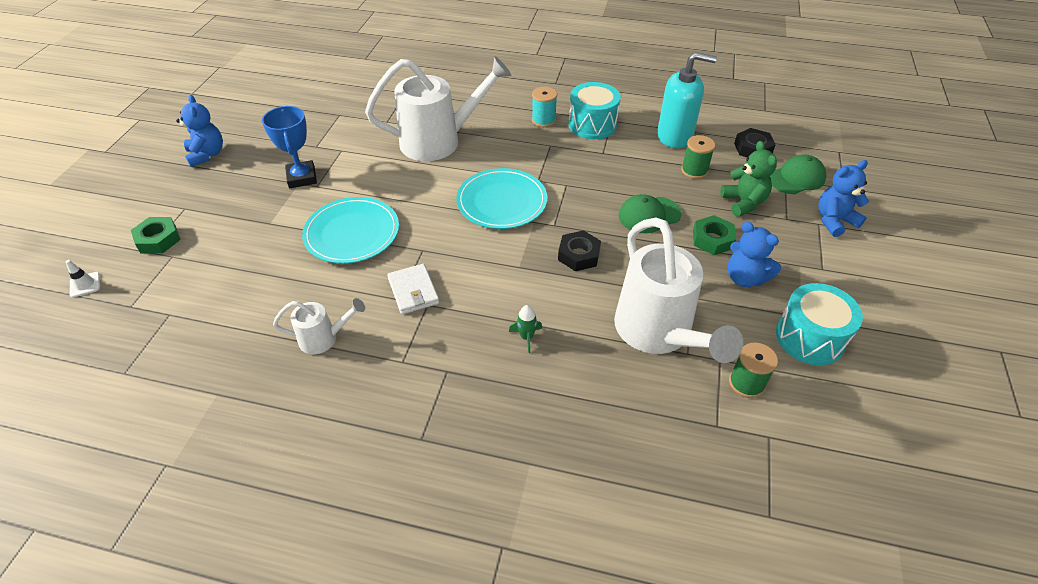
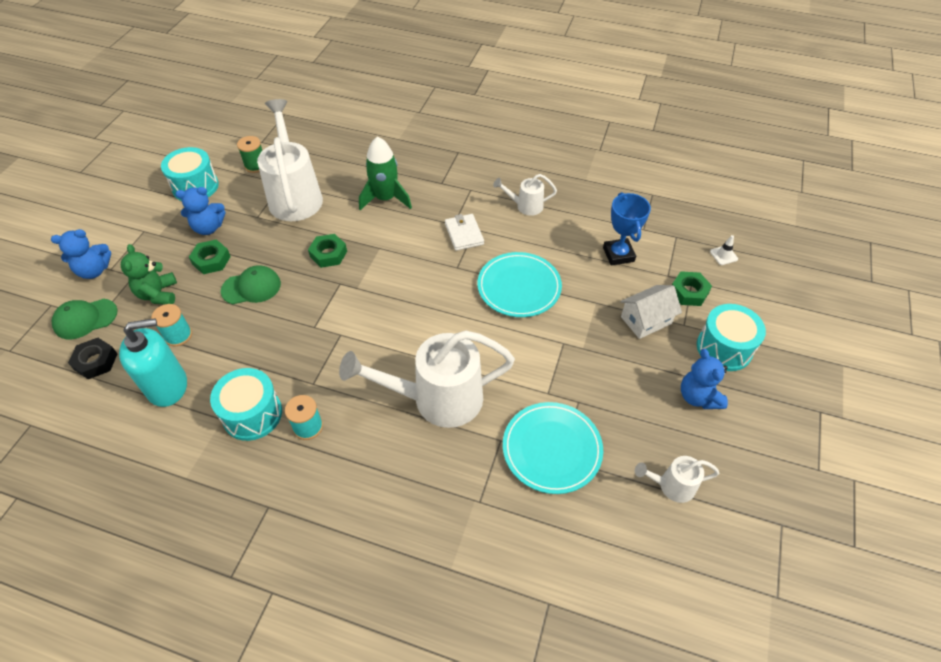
camera: 175 degrees left, 5 degrees up
(156, 191) = (724, 348): none -> turquoise drum
(223, 210) = (646, 320): none -> white house
(261, 106) = (671, 486): none -> white watering can
(302, 178) = (581, 355): blue trophy -> blue trophy (618, 254)
(502, 202) = (381, 311): turquoise plate -> turquoise plate (552, 449)
(526, 337) = (385, 198): green rocket -> green rocket, size x2.19
(579, 255) = (328, 254): black nut -> green nut
(675, 136) = (168, 386): turquoise soap dispenser -> turquoise soap dispenser turned 150 degrees clockwise
(694, 170) = (178, 335): green spool -> turquoise spool
(745, 278) = (208, 228): blue teddy bear -> blue teddy bear turned 120 degrees clockwise

